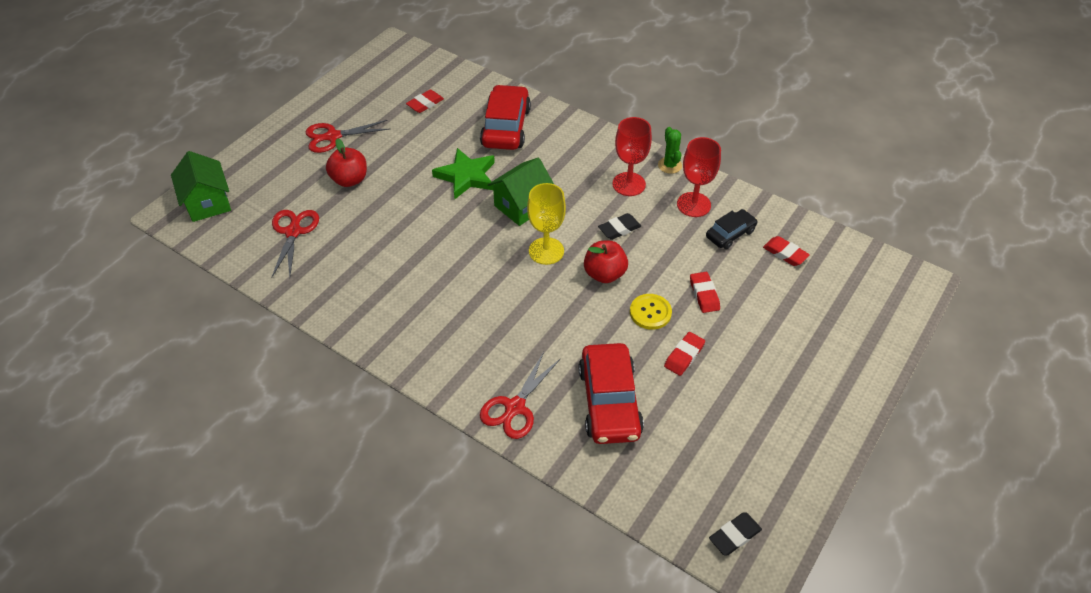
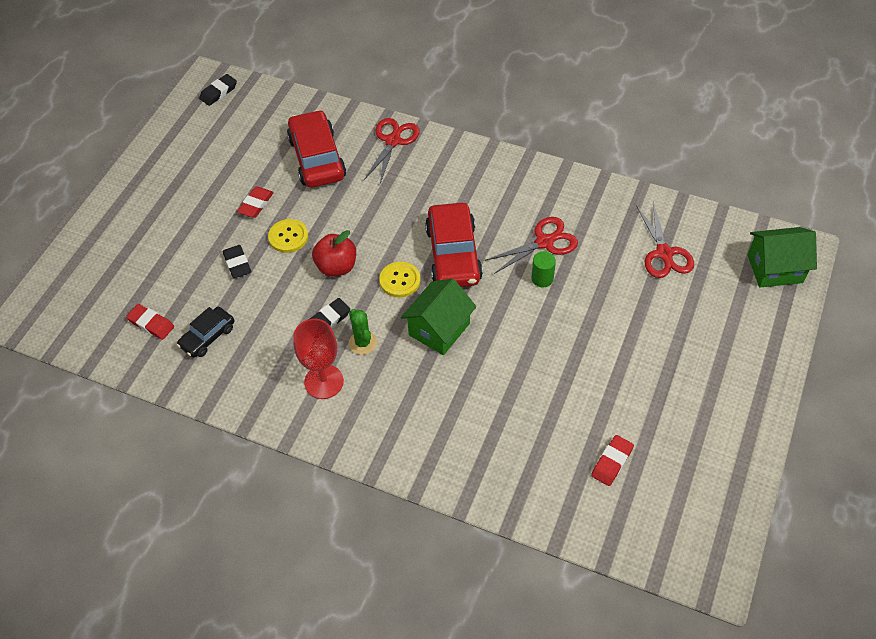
camera: 170 degrees right, 5 degrees up
(208, 203) = (775, 268): green house -> green house turned 60 degrees counterclockwise
(333, 137) = (698, 383): red scissors -> red scissors (544, 242)
(350, 180) = (643, 326): red apple -> none
(415, 230) = (542, 278): none -> green cylinder
(466, 176) = (514, 356): green star -> none
(506, 127) = (492, 442): red car -> red car (453, 254)
(546, 251) = (400, 280): yellow goblet -> yellow button
(669, 165) = (277, 420): green cactus -> green cactus (362, 343)
(693, 204) = (247, 367): red goblet -> none
(704, 294) = (237, 264): red eraser -> black eraser

